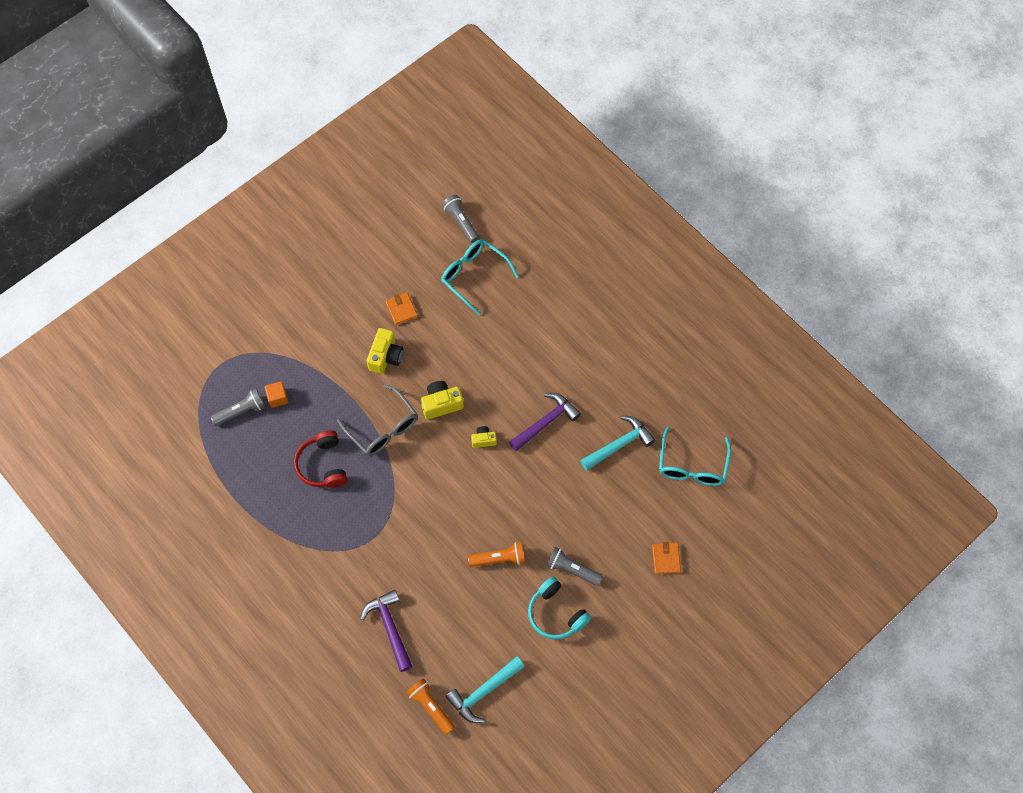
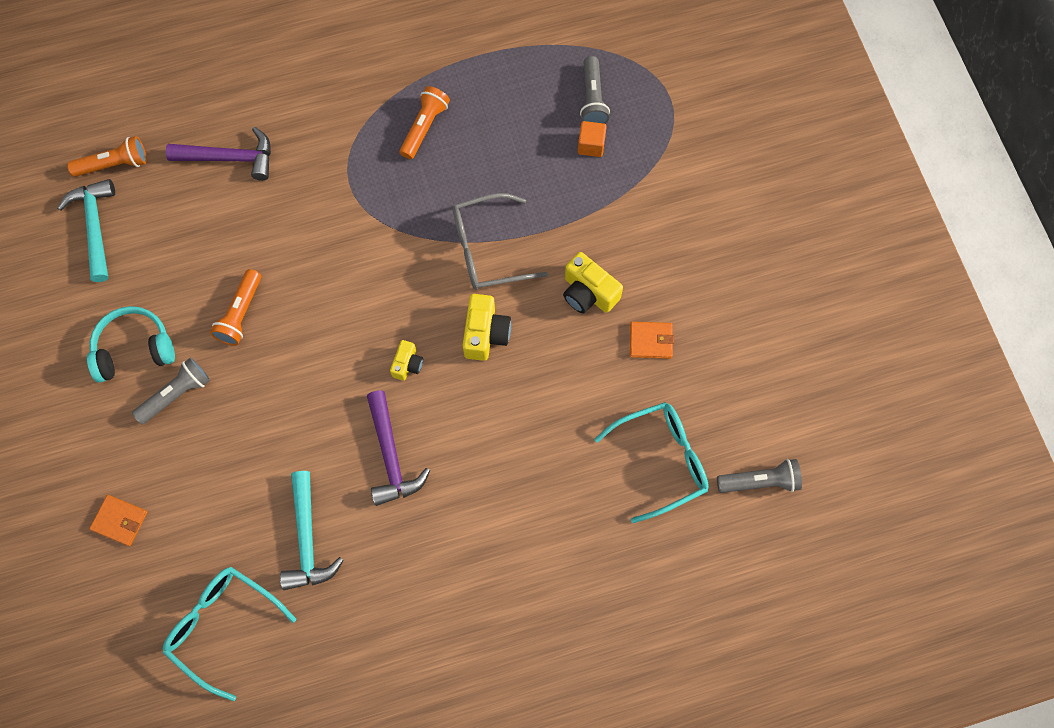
camera: 115 degrees right, 5 degrees up
(309, 509) = (424, 127): none -> orange flashlight
(322, 465) = (474, 162): red headphones -> none

